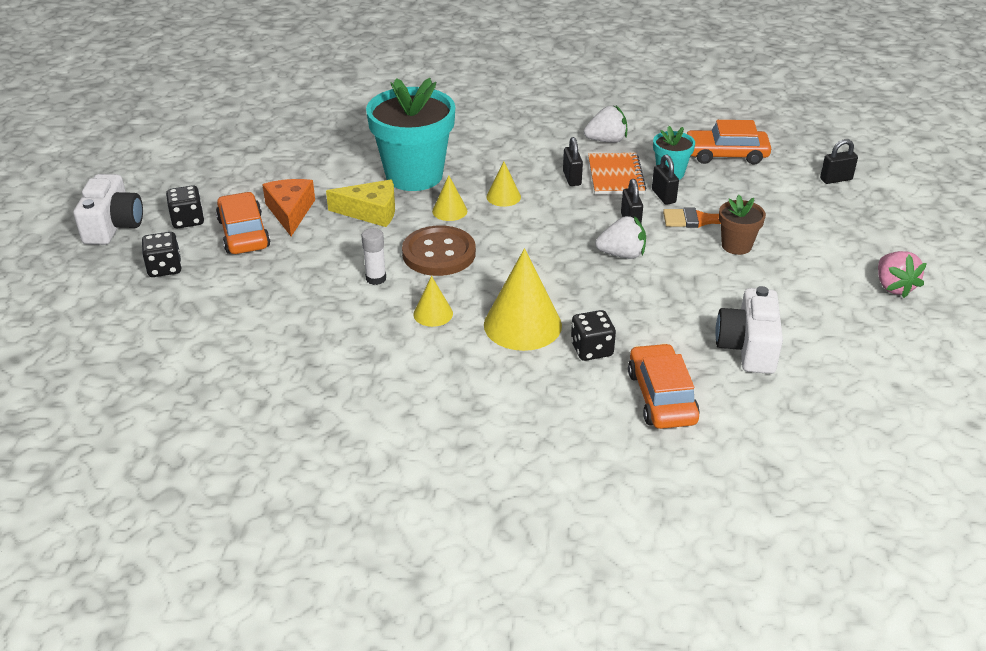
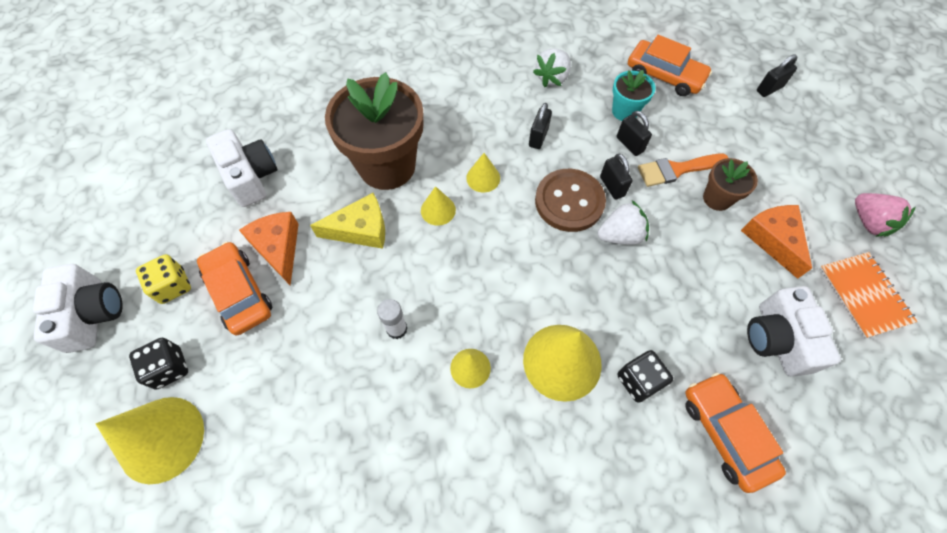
camera: 15 degrees left, 25 degrees up
(141, 307) = (161, 439): none -> yellow cone
(188, 220) = (173, 286): black dice -> yellow dice
(284, 164) = (251, 177): none -> white camera
(414, 175) = (387, 166): turquoise flower pot -> brown flower pot
(439, 253) = (447, 275): brown button -> brown button (569, 201)
(572, 178) = (538, 137): black padlock -> black padlock turned 45 degrees clockwise
(606, 140) = (552, 78): white strawberry -> white strawberry turned 150 degrees clockwise
(615, 176) = (577, 125): orange notebook -> orange notebook (863, 295)
(726, 154) = (664, 75): orange car -> orange car turned 135 degrees counterclockwise
(781, 282) = (773, 240): none -> orange cheese

